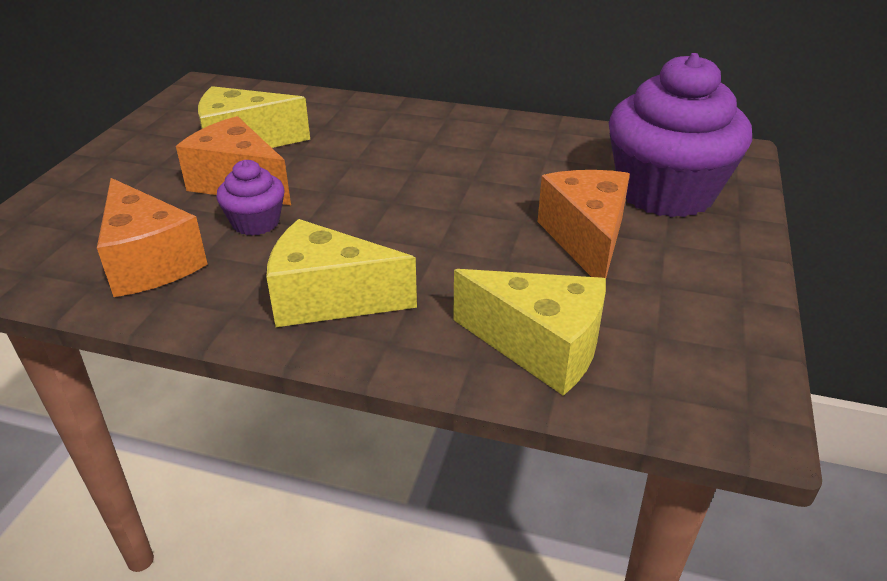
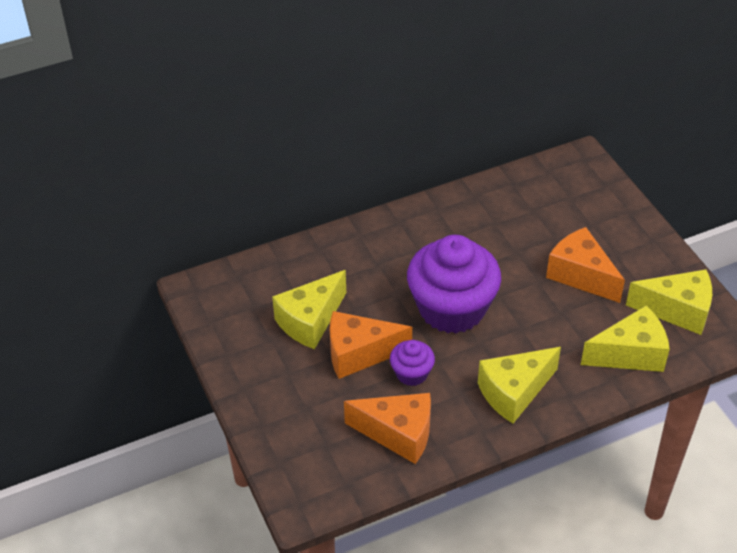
camera: 40 degrees left, 10 degrees up
(665, 192) = (581, 215): purple cupcake -> purple cupcake (452, 308)
(682, 340) = (677, 310): none -> yellow cheese

